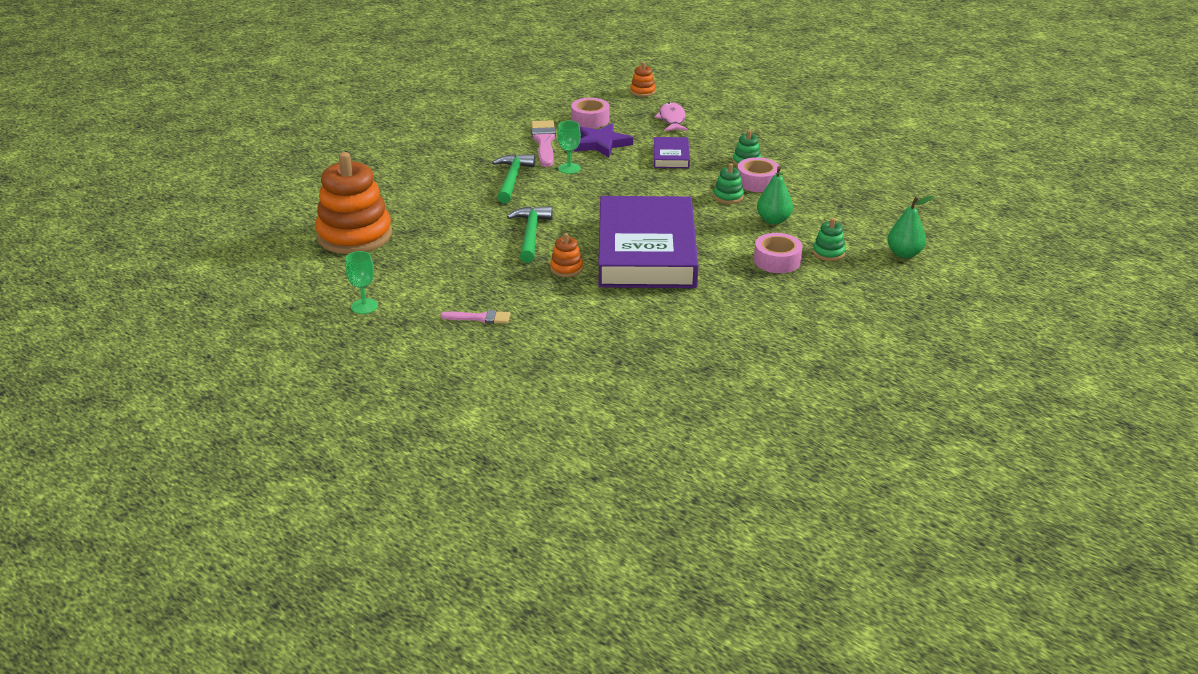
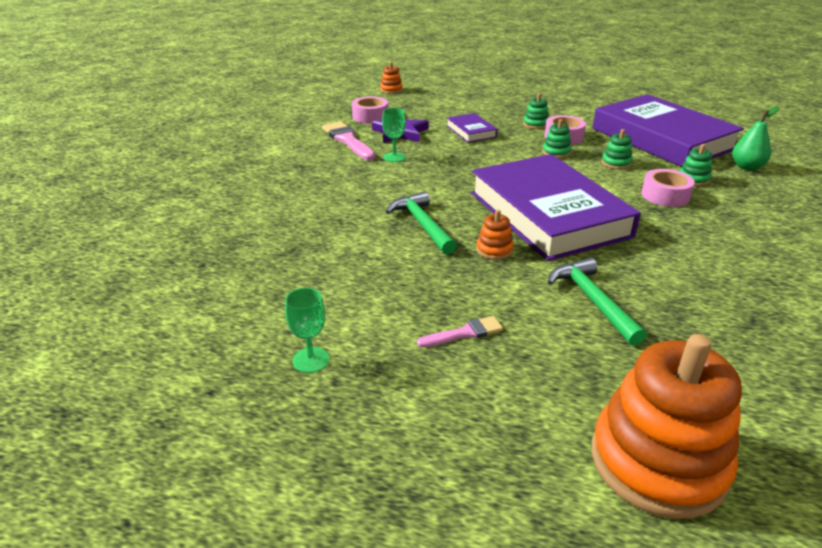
camera: 25 degrees left, 0 degrees up
(354, 235) = (227, 272): orange stacking toy -> orange stacking toy (658, 462)
(512, 179) = (350, 177): green hammer -> green hammer (592, 300)
(672, 119) = (438, 105): pink fish -> none
(773, 220) = (616, 163): green pear -> green stacking toy
(860, 206) = (662, 138): none -> purple book

